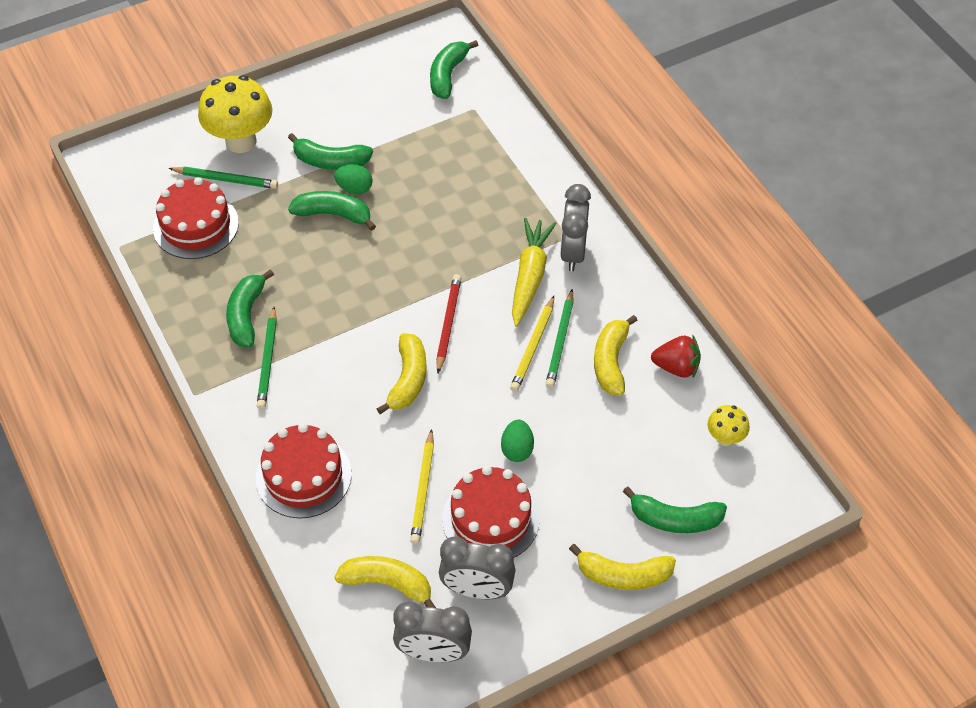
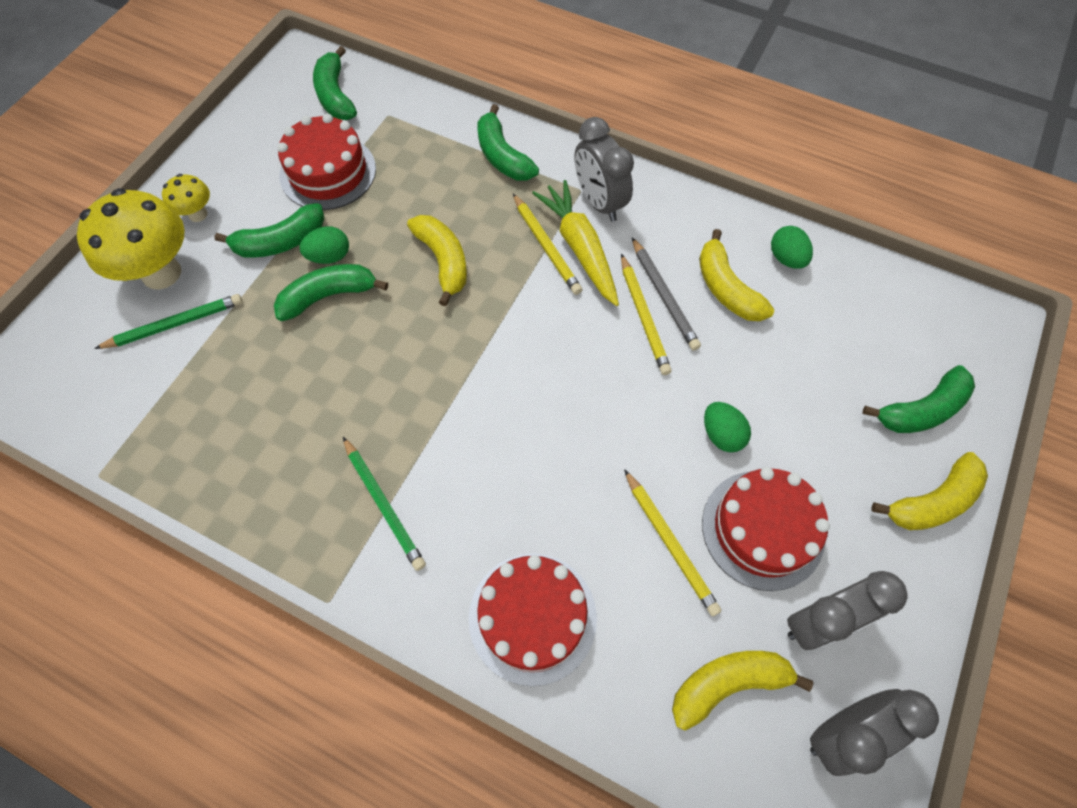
camera: 35 degrees left, 10 degrees up
(196, 225) = (177, 396): red cake -> red cake (328, 172)
(246, 315) = (318, 466): green banana -> green banana (502, 156)
(408, 379) = (552, 429): yellow banana -> yellow banana (443, 261)
(448, 324) = (542, 343): red pencil -> none
(507, 262) = (546, 246): none -> yellow pencil
(560, 341) = (664, 296): green pencil -> grey pencil
(676, 367) = (786, 258): red strawberry -> green egg
(725, 438) = (887, 301): yellow mushroom -> yellow mushroom (198, 214)

